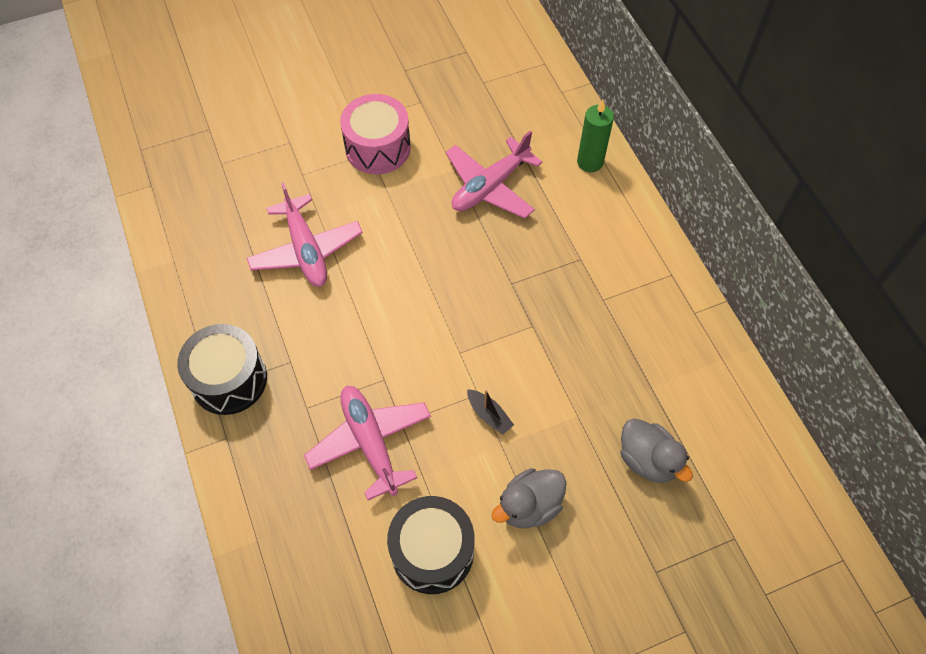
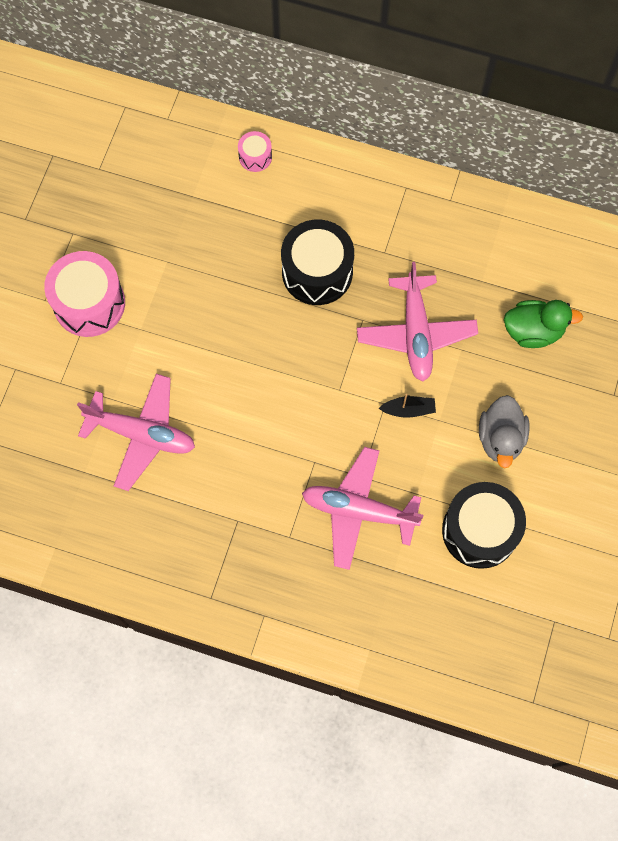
camera: 50 degrees left, 10 degrees up
(229, 379) = (213, 578): black drum -> black drum (317, 272)
(490, 186) = (209, 248): pink plane -> pink plane (416, 333)
(590, 162) = (255, 157): green candle -> pink drum
(648, 460) = (533, 331): grey duck -> green duck

